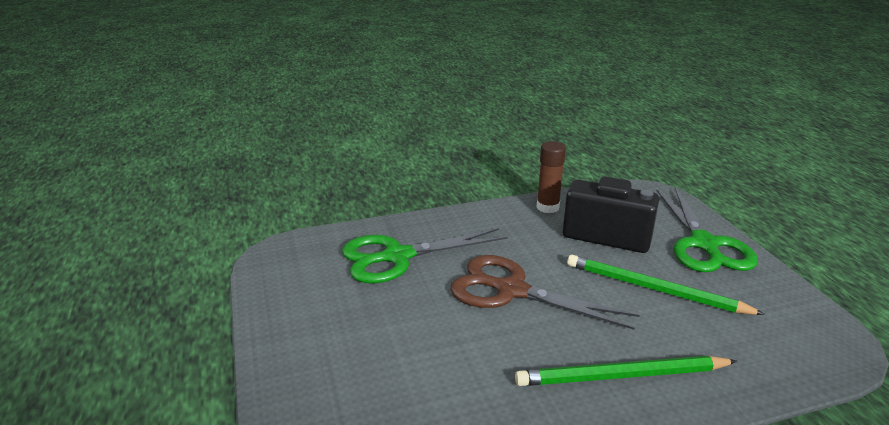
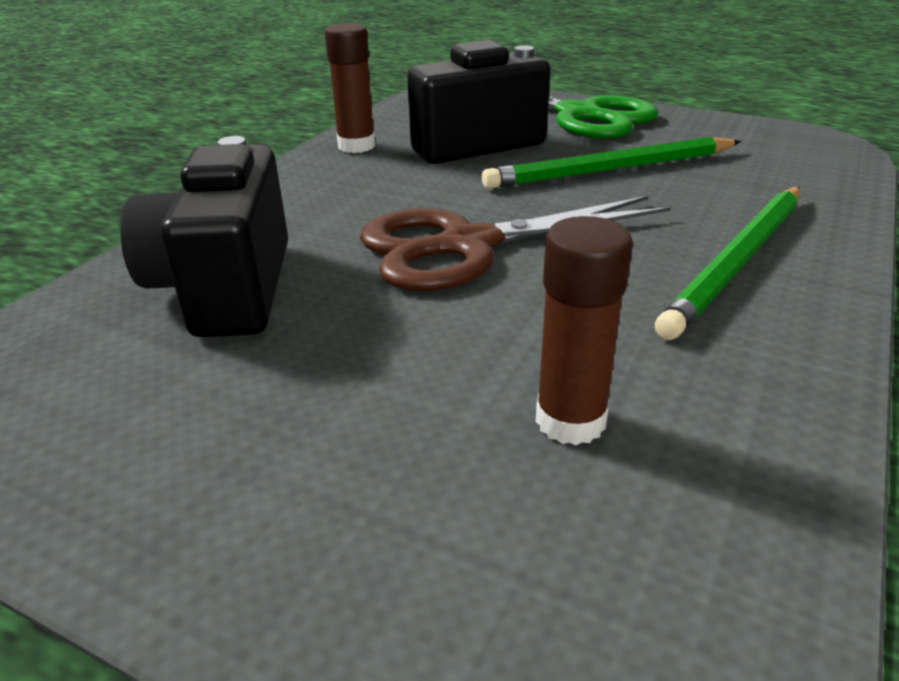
camera: 45 degrees left, 5 degrees up
(397, 257) = (226, 289): green scissors -> black camera
(429, 385) = (570, 421): none -> brown glue stick

